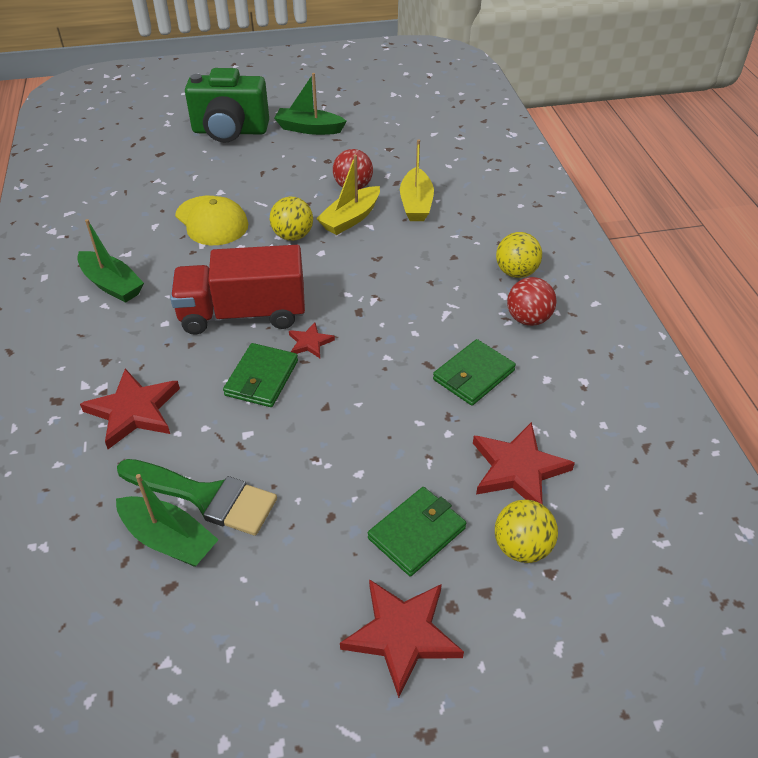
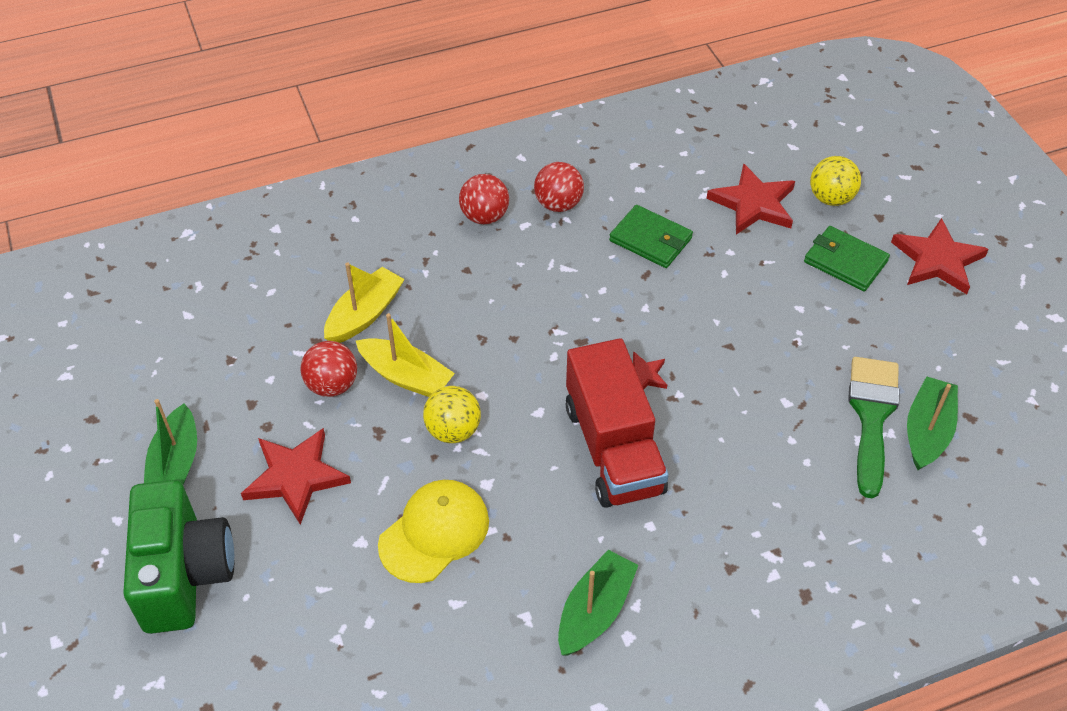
camera: 100 degrees left, 5 degrees up
(134, 411) = (793, 511): red star -> red star (296, 477)
(261, 378) = (708, 407): green wallet -> none
(416, 204) = (364, 314): yellow boat -> yellow boat turned 45 degrees counterclockwise
(516, 272) = (484, 216): yellow ball -> red ball

